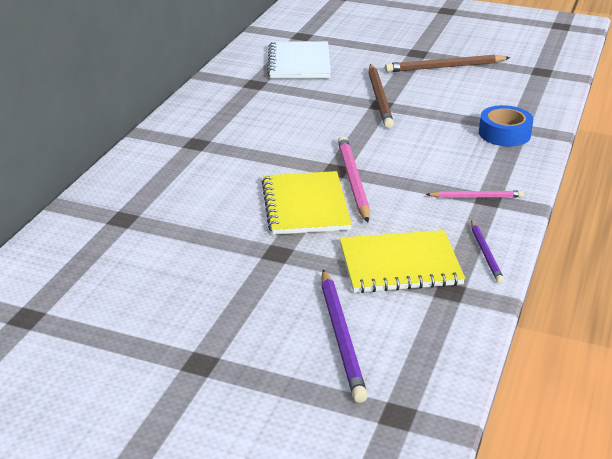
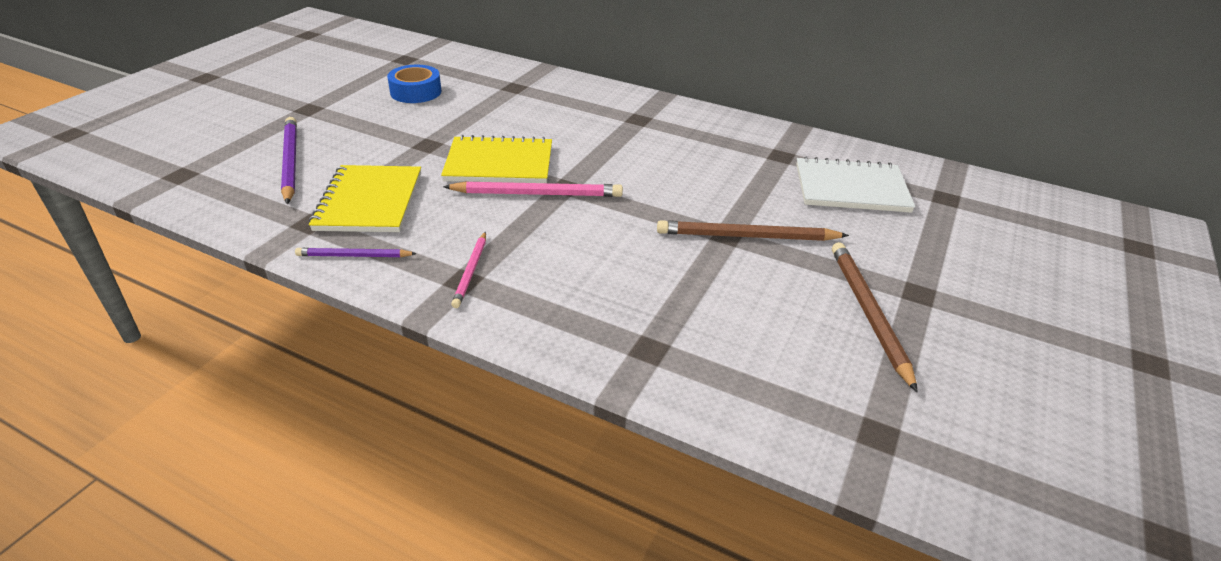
camera: 95 degrees right, 5 degrees up
(341, 337) = (290, 162): purple pencil -> purple pencil turned 75 degrees clockwise
(504, 133) = (631, 330): blue tape -> blue tape (416, 92)

